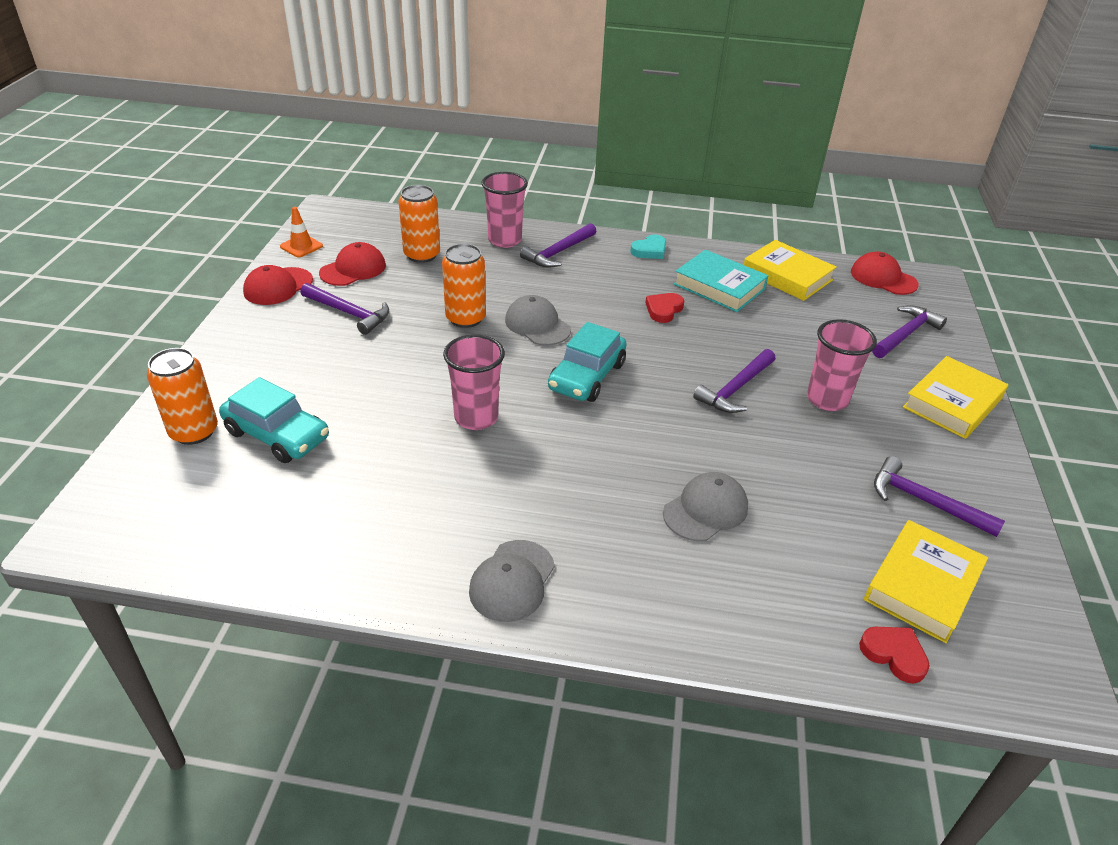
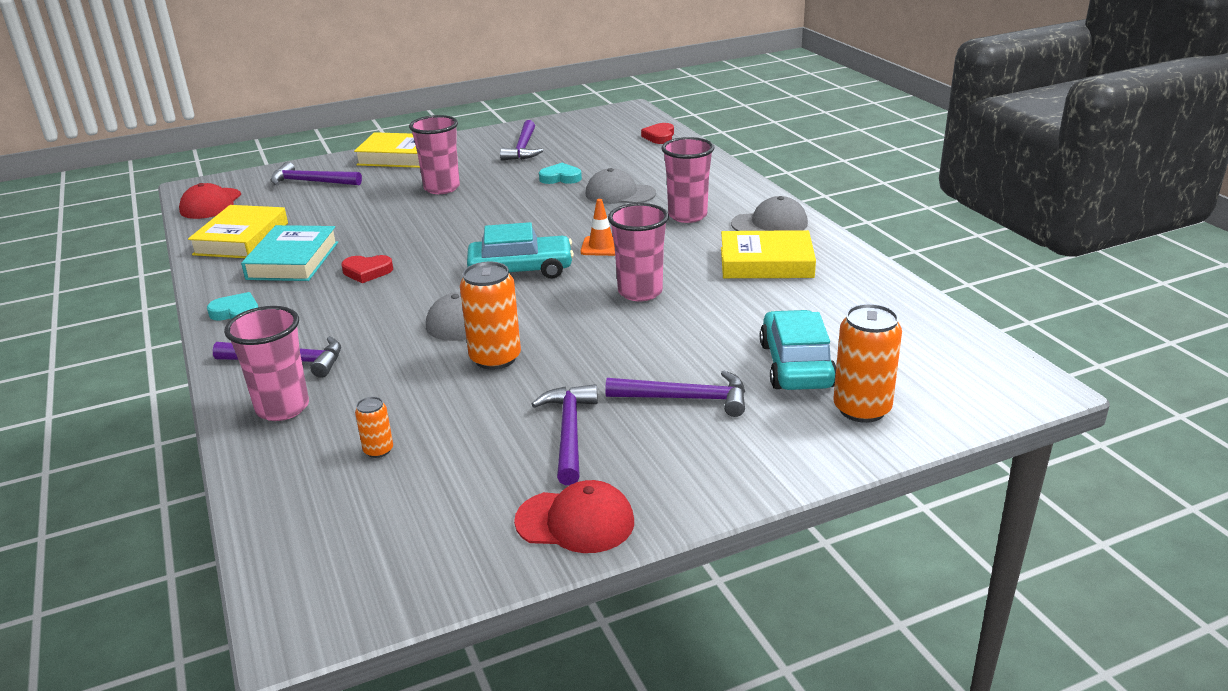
camera: 120 degrees left, 10 degrees down
(301, 246) = (449, 571): orange traffic cone -> orange traffic cone (601, 246)
(353, 269) = (468, 485): red cap -> none
(422, 255) = (378, 450): orange can -> orange can, size x0.51
(597, 529) = (687, 216): none -> pink cup
(735, 389) = (466, 216): purple hammer -> purple hammer (686, 399)
(793, 488) = (560, 178): none -> turquoise heart
(922, 585) = (599, 139): yellow book -> yellow book (766, 263)

